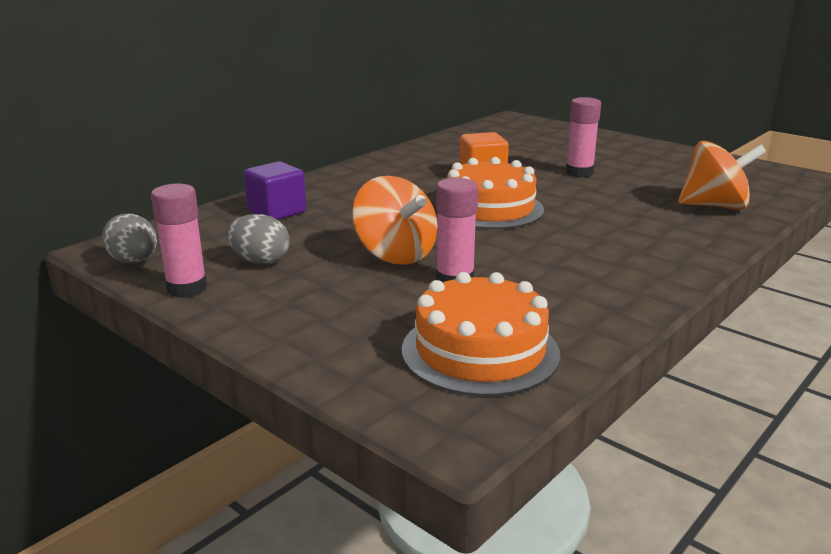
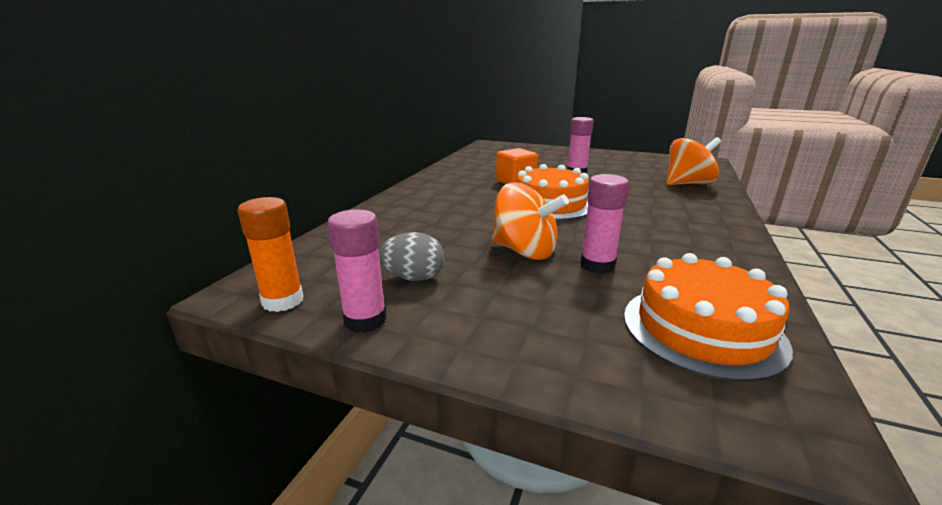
camera: 20 degrees left, 0 degrees up
(134, 262) = (283, 301): grey egg -> orange glue stick
(277, 212) = (384, 230): purple cube -> none

